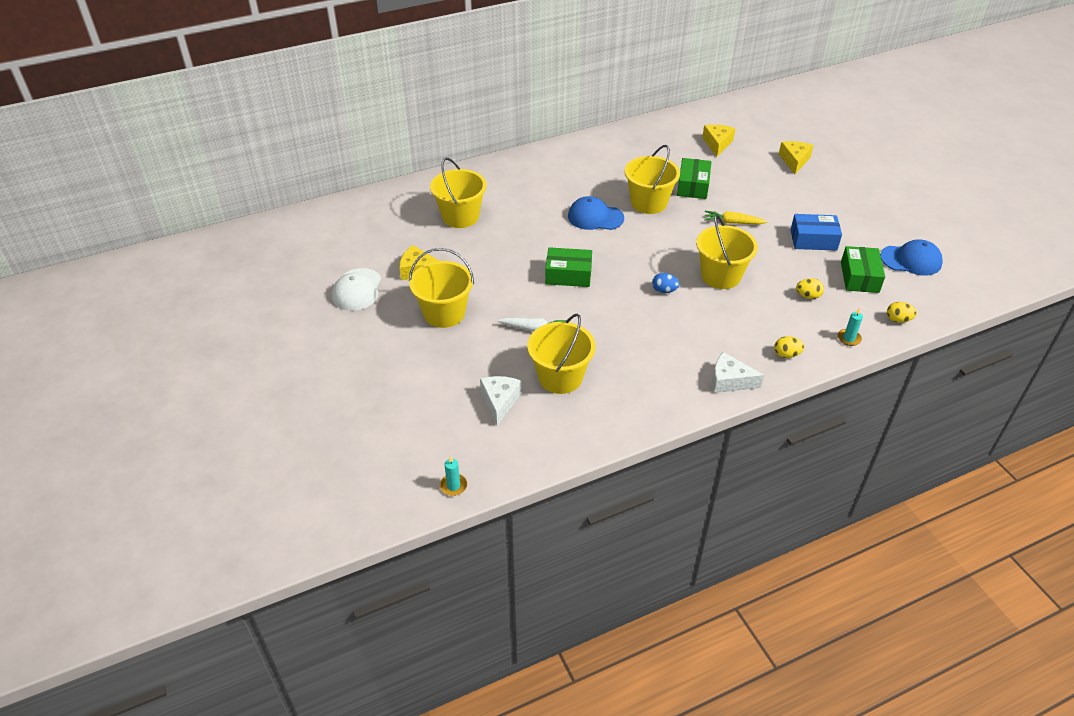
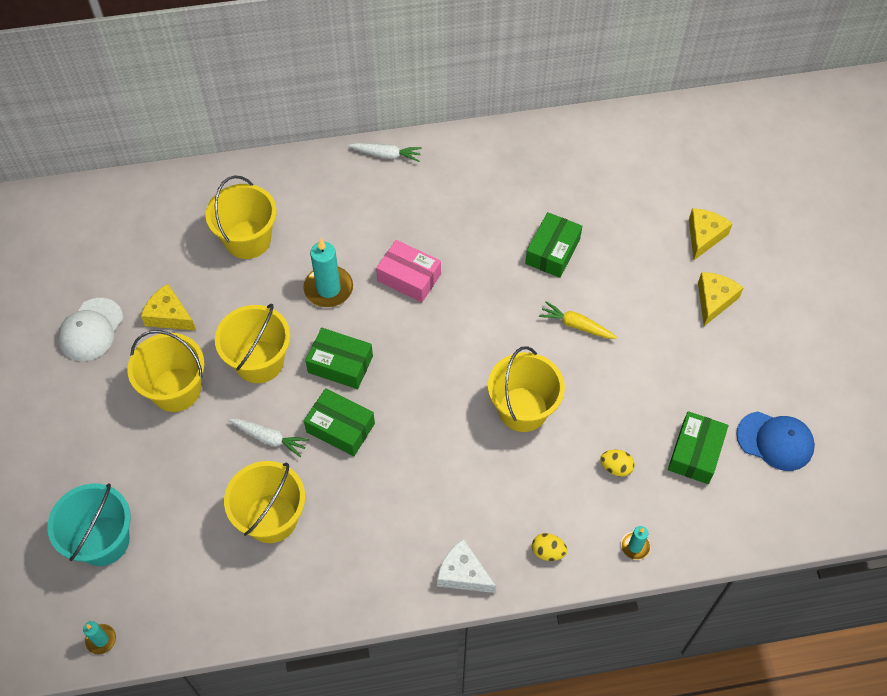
camera: 15 degrees right, 15 degrees up
(426, 419) = (103, 540): none -> turquoise bucket
(500, 401) = (191, 536): white cheese -> none
(537, 233) = (328, 288): none -> turquoise candle
(543, 154) = (386, 155): none -> white carrot
(587, 312) = (340, 428): none -> green box
(595, 217) = (409, 277): blue cap -> pink box
(648, 203) = (485, 268): yellow bucket -> yellow bucket (259, 361)
(664, 290) = (444, 416): blue egg -> none
(717, 144) = (616, 184): yellow cheese -> yellow cheese (714, 300)
(813, 240) = (665, 378): blue box -> none
(898, 320) = (710, 532): yellow egg -> none

